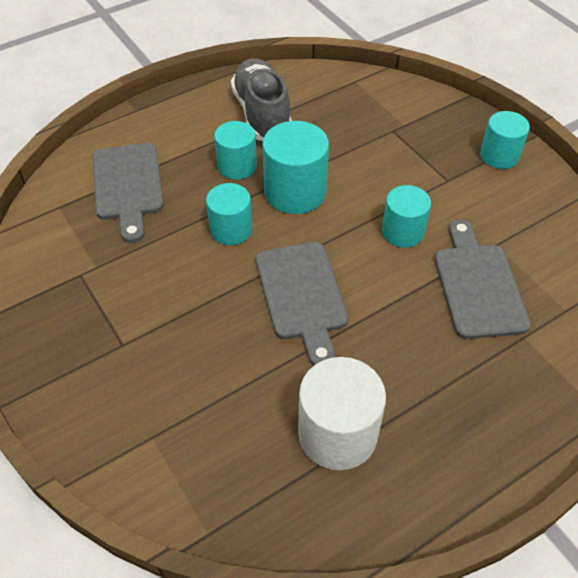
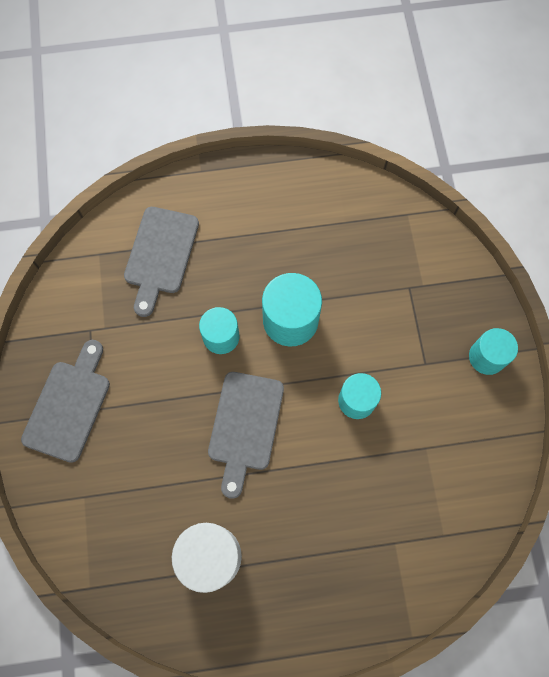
camera: 25 degrees right, 20 degrees up
(237, 166) = (256, 271): turquoise cylinder -> none
(262, 114) = (305, 221): grey shoe -> none
(478, 285) = (387, 480): grey cutting board -> grey cutting board (69, 406)

